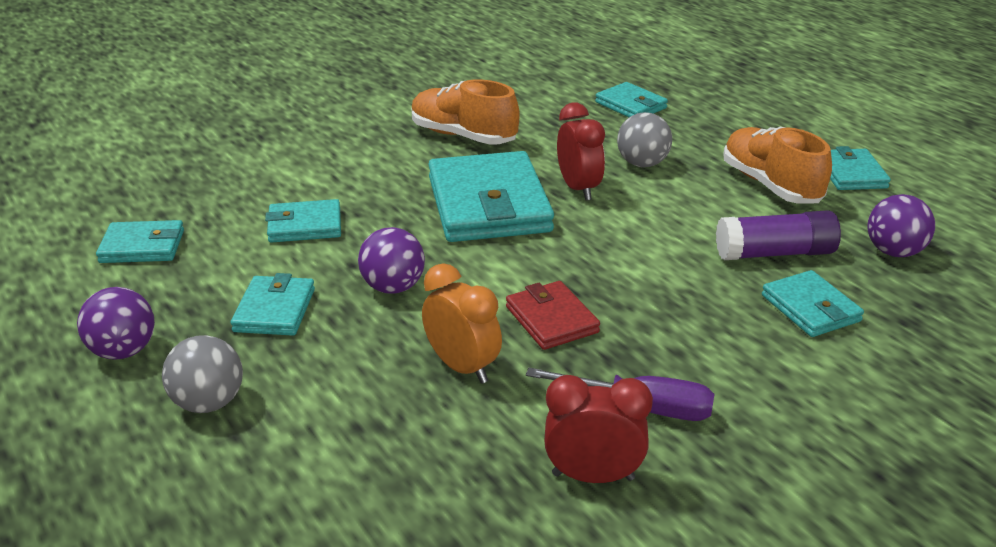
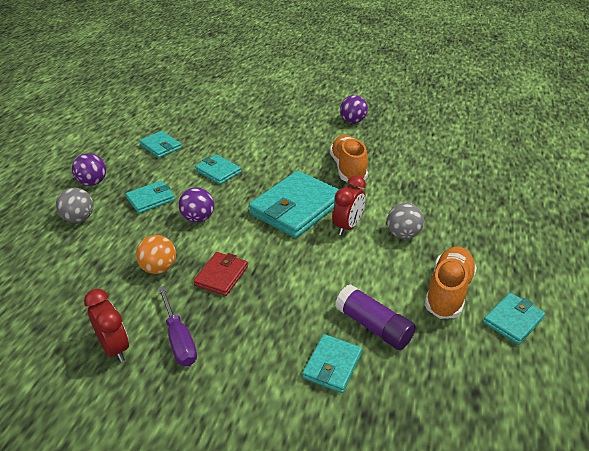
camera: 50 degrees right, 5 degrees up
(462, 367) = (159, 268): orange clock -> orange ball
(631, 105) = (461, 200): turquoise wallet -> none
(894, 252) = (440, 379): purple ball -> purple ball (352, 121)

